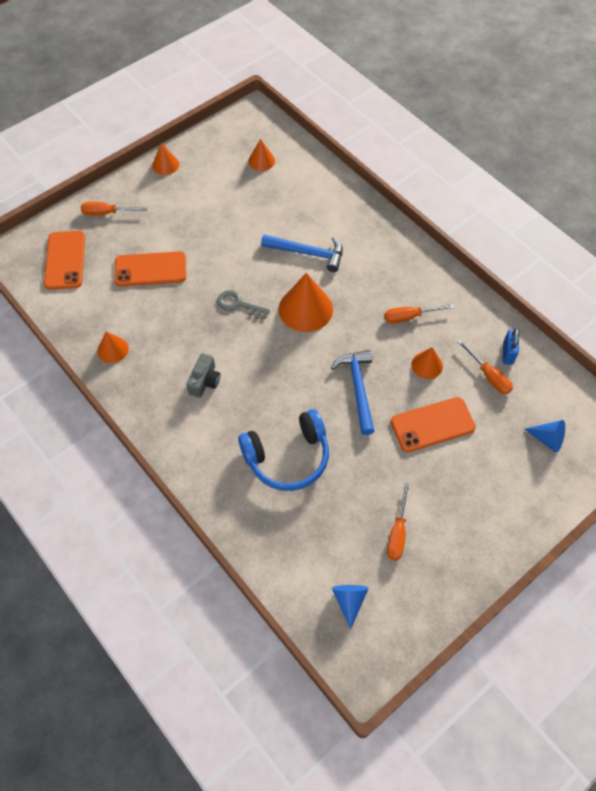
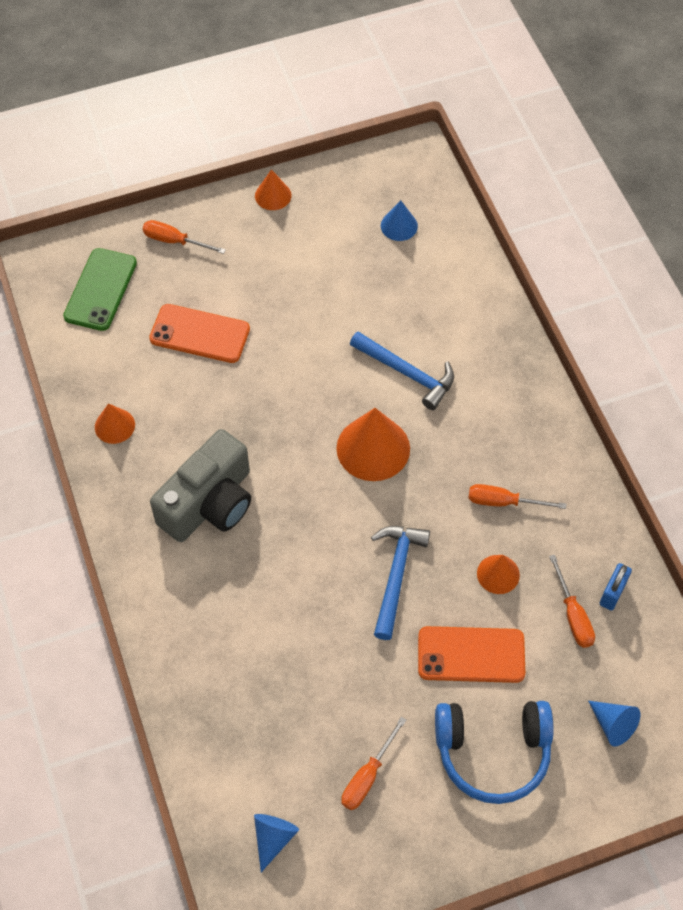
camera: 20 degrees right, 0 degrees up
(65, 260) = (101, 290): orange phone -> green phone
(205, 381) = (209, 503): grey camera -> grey camera, size x2.04
(238, 304) = (290, 415): grey key -> none
(261, 161) = (399, 226): orange cone -> blue cone
(287, 457) = (272, 634): blue headphones -> blue headphones (492, 752)

